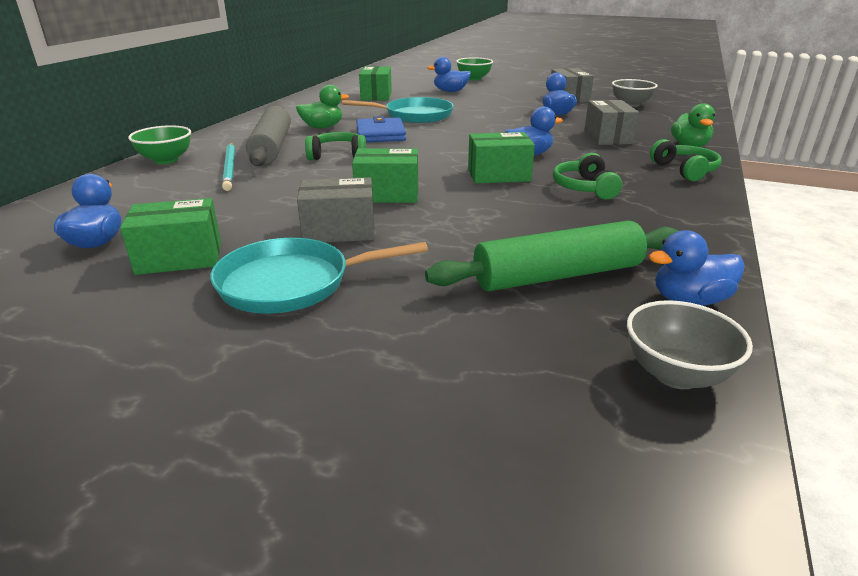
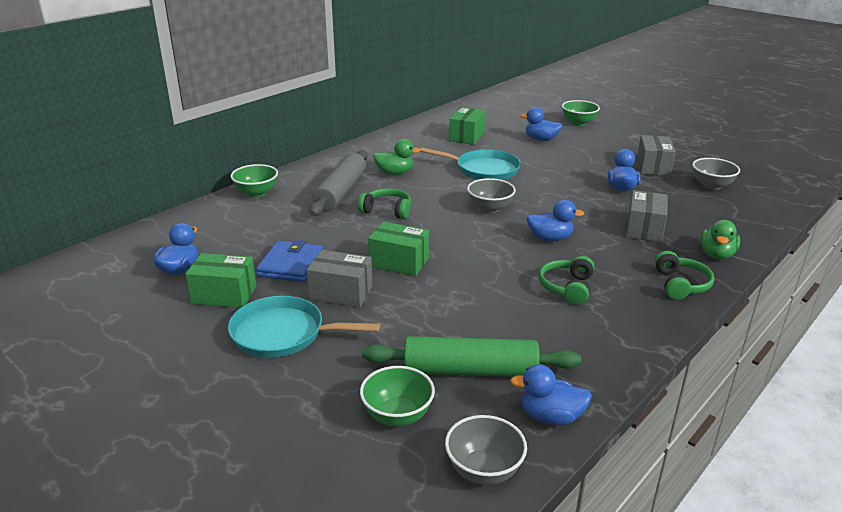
camera: 20 degrees right, 0 degrees up
(230, 168) = (298, 211): turquoise pencil -> none
(380, 134) = (438, 190): blue wallet -> blue wallet (291, 265)
(447, 141) = (490, 208): none -> grey bowl
(498, 175) = (504, 258): green box -> none
(514, 339) = (397, 415): none -> green bowl

